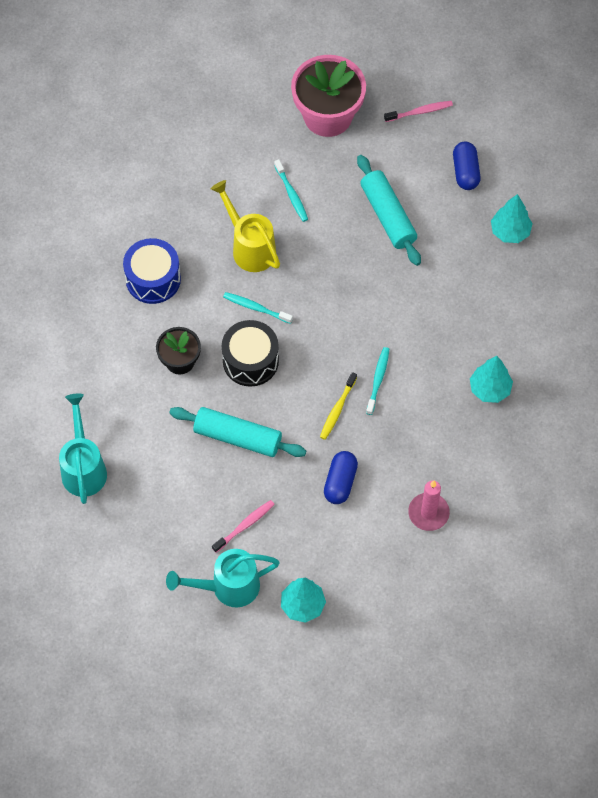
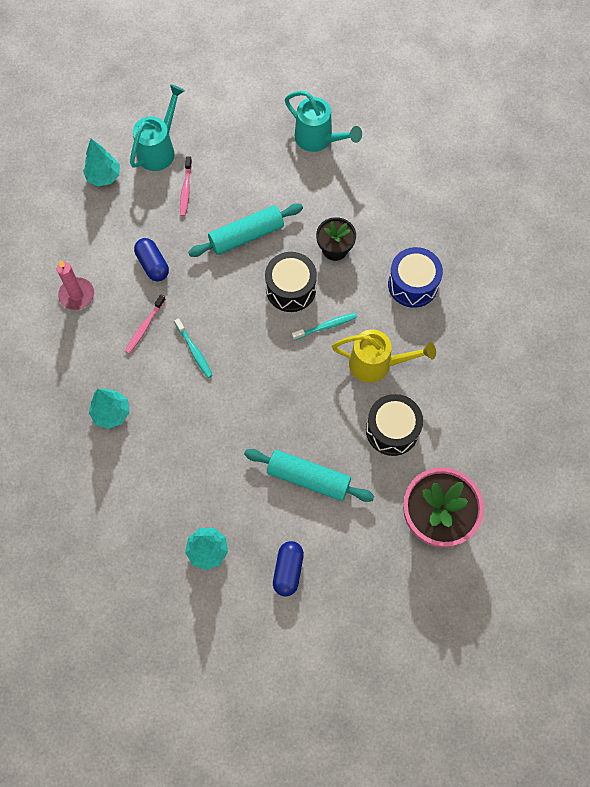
camera: 135 degrees right, 5 degrees up
(291, 194) = (392, 430): turquoise toothbrush -> black drum
(337, 409) = (201, 308): yellow toothbrush -> none
(420, 112) = (373, 591): pink toothbrush -> pink toothbrush (144, 327)
(465, 172) = (288, 570): blue capsule -> blue capsule turned 60 degrees clockwise

